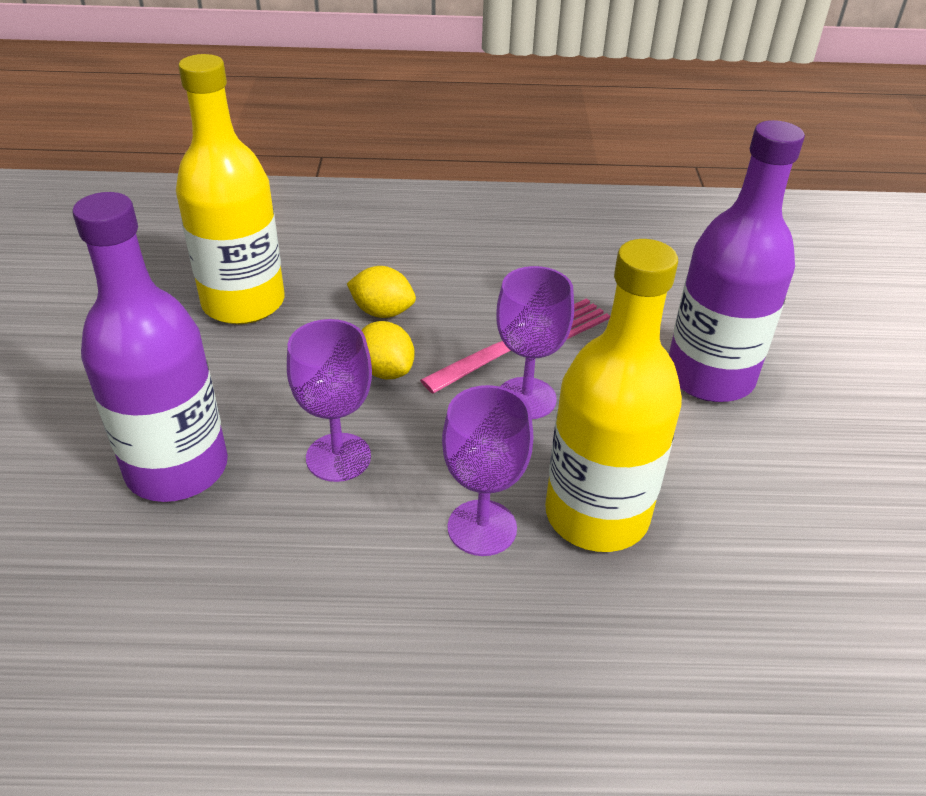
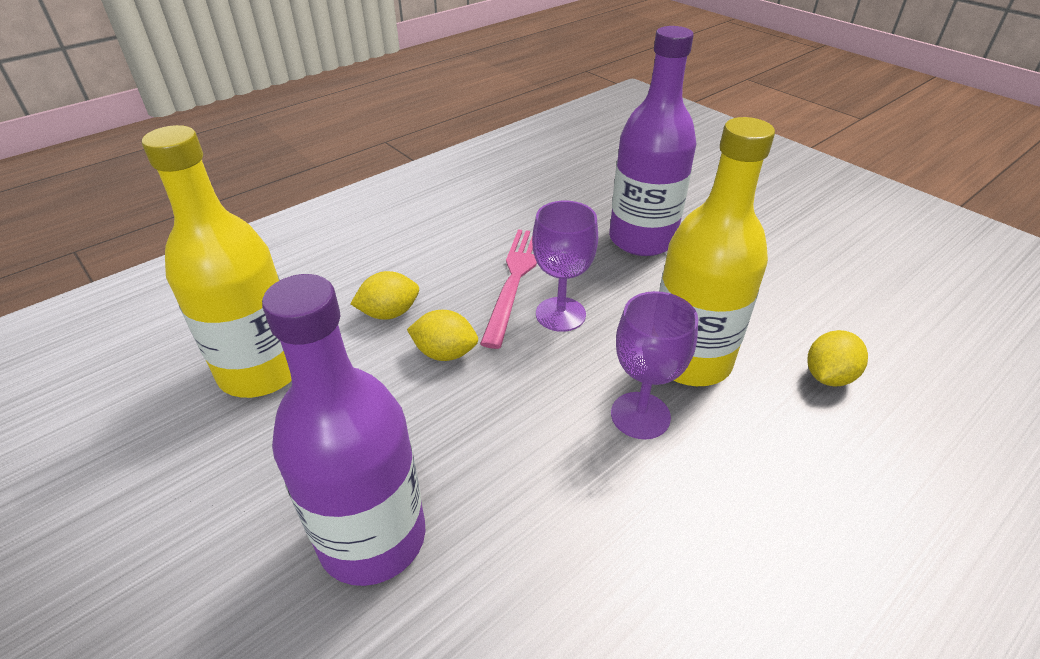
camera: 40 degrees left, 0 degrees up
(338, 457) = (490, 436): purple goblet -> none
(730, 630) = (828, 376): none -> yellow lemon

